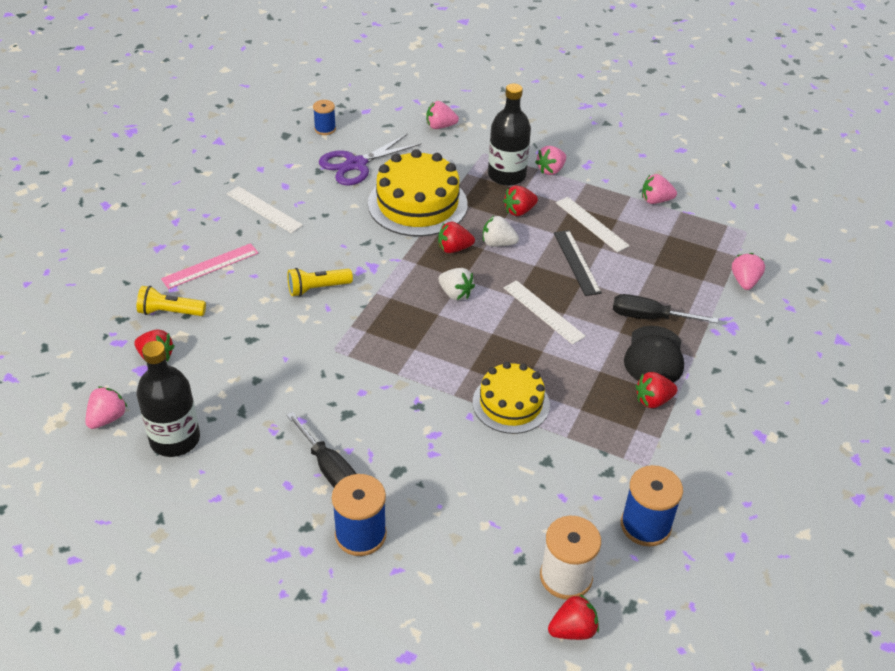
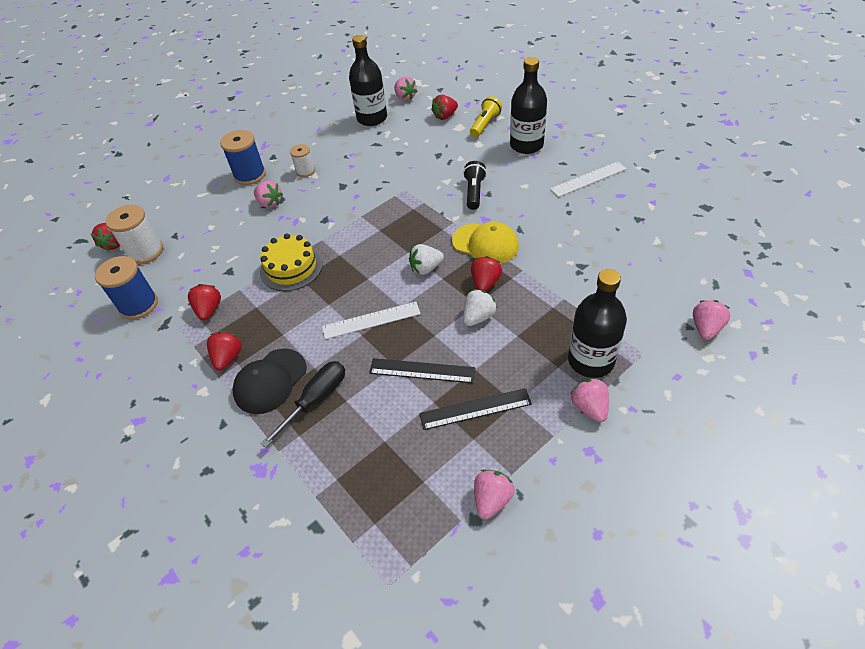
camera: 120 degrees right, 5 degrees up
(210, 266) = (526, 145): pink ruler -> black bottle
(317, 288) = (474, 192): yellow flashlight -> black flashlight
(325, 129) = (713, 235): blue spool -> none
(329, 468) = (305, 171): black screwdriver -> white spool
(356, 164) = (643, 245): purple scissors -> none
(399, 261) = (485, 244): none -> yellow cap
(417, 204) = (563, 274): yellow cake -> none
(519, 211) = (522, 350): red strawberry -> red strawberry (209, 310)
(591, 224) = (475, 409): white ruler -> black ruler
(654, 356) = (270, 381): black cap -> black cap turned 90 degrees counterclockwise
(744, 281) = (309, 524): pink strawberry -> pink strawberry (270, 203)

